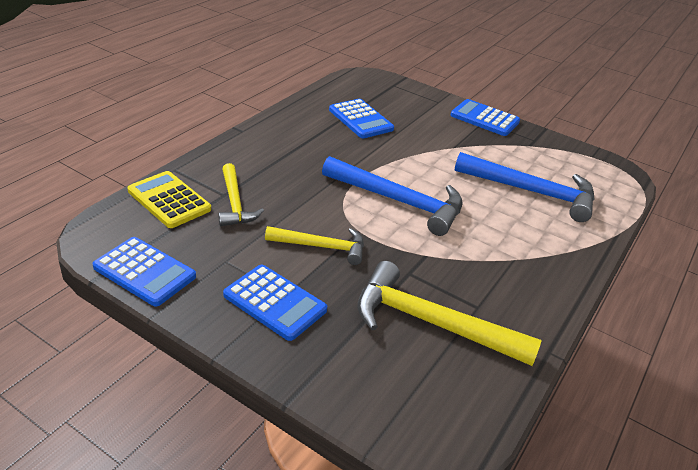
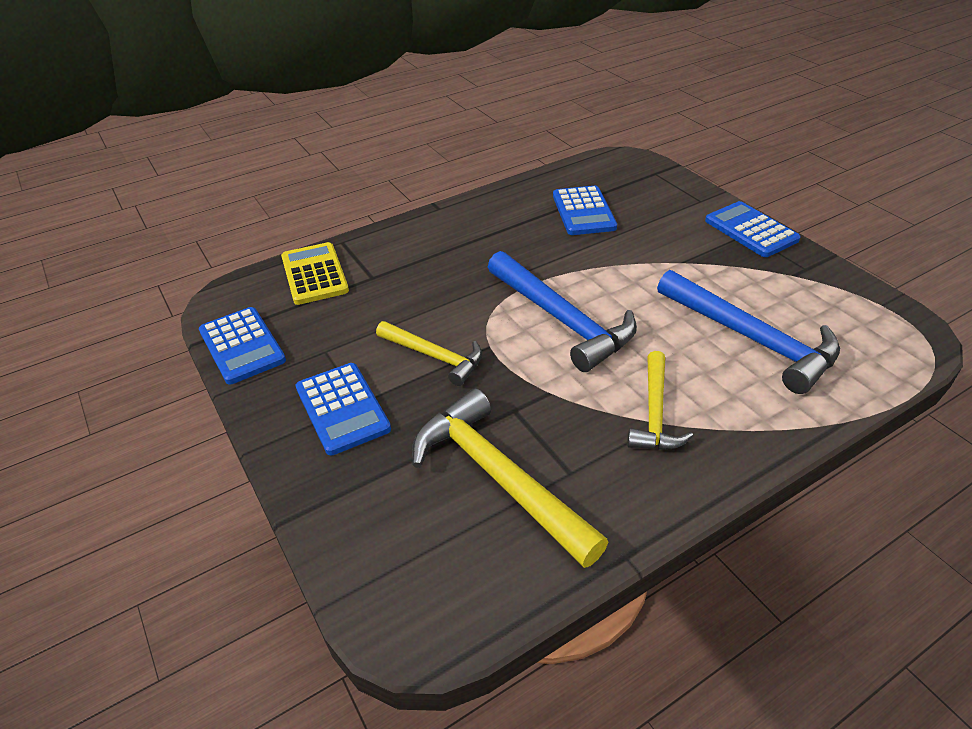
camera: 30 degrees right, 5 degrees up
(235, 203) = (376, 289): yellow hammer -> yellow hammer (655, 413)

